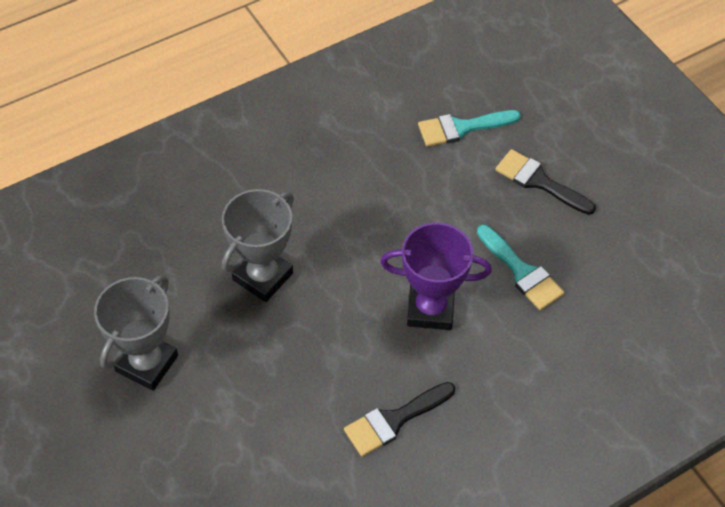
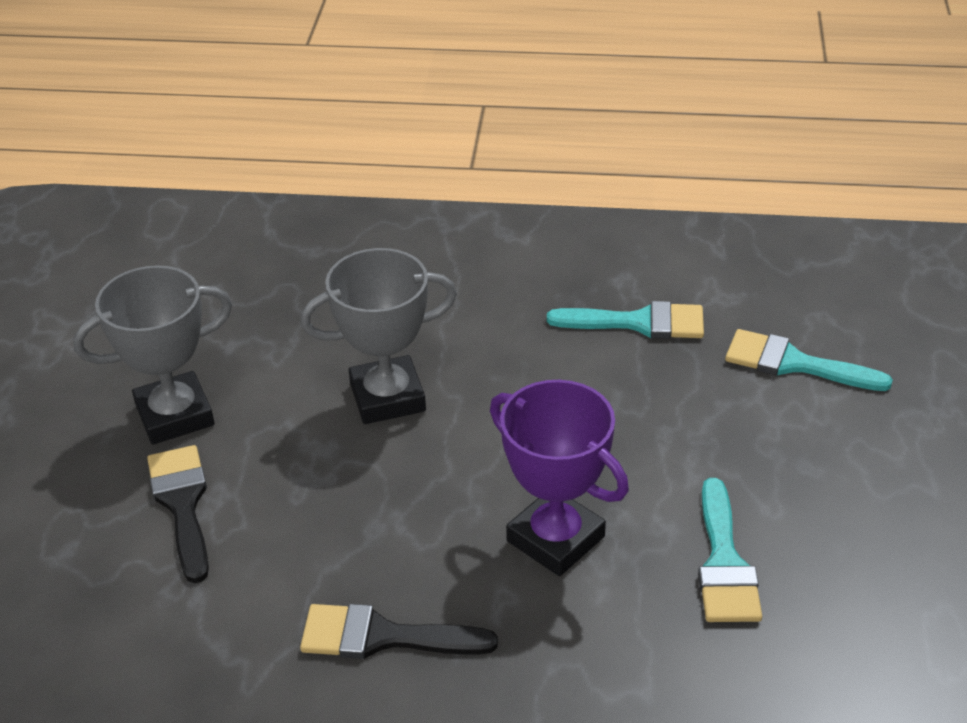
camera: 40 degrees right, 15 degrees down
(359, 146) = (638, 323): none -> turquoise brush
(539, 181) = (850, 472): black brush -> black brush (182, 504)

